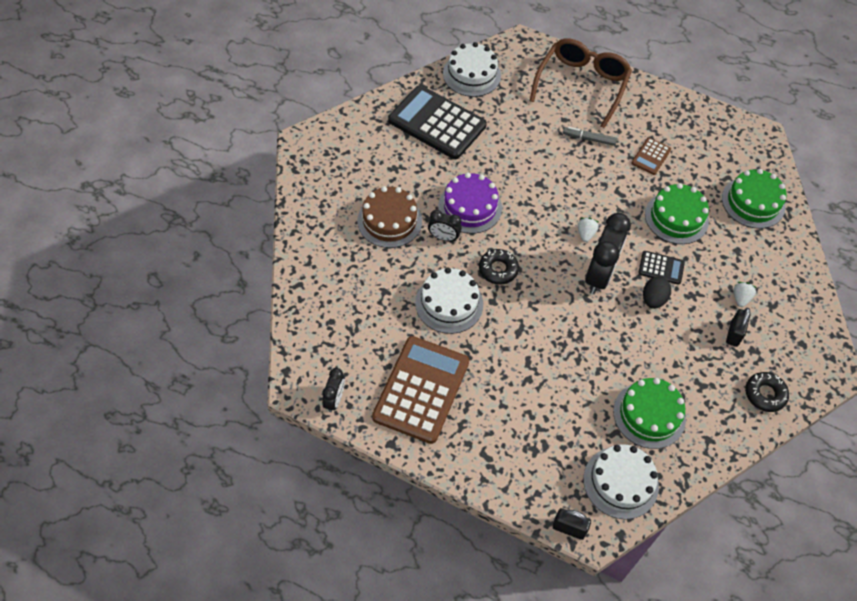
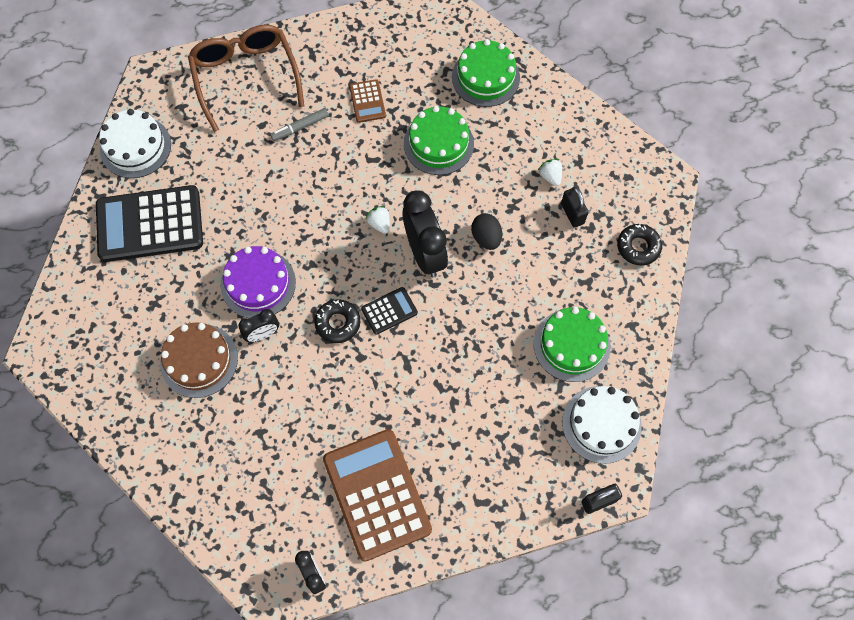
camera: 40 degrees left, 10 degrees up
(449, 303) = (326, 393): white cake -> none
(661, 268) = (467, 202): black calculator -> black calculator (389, 311)

